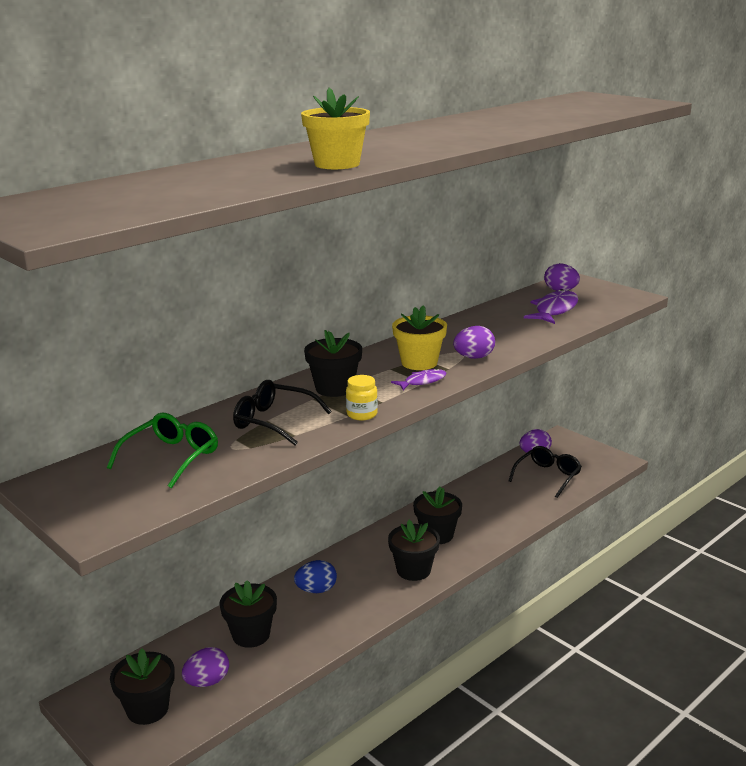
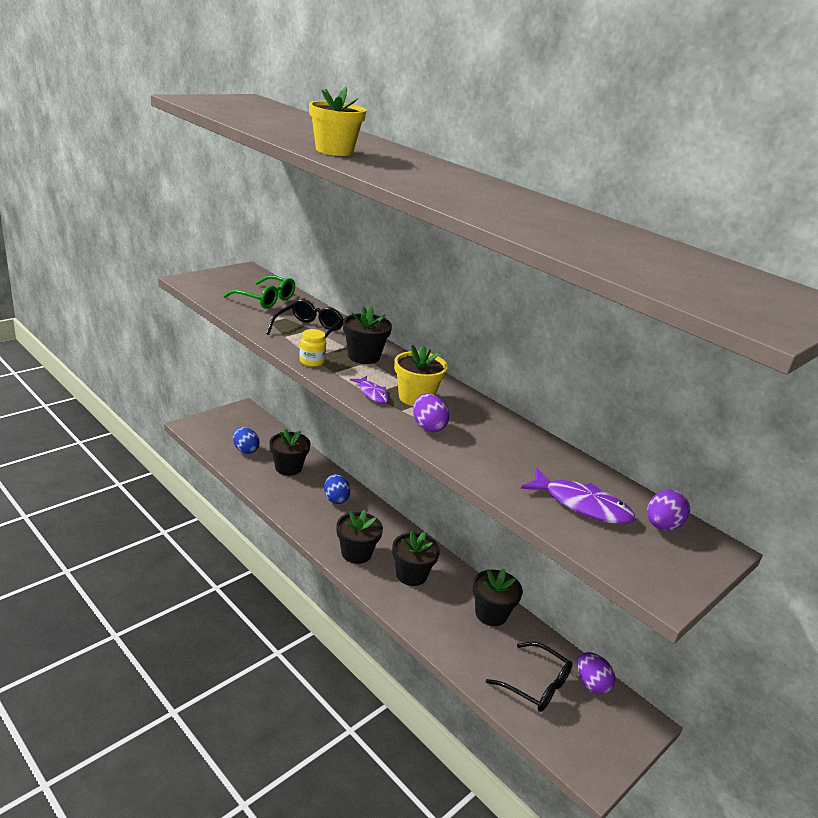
camera: 85 degrees right, 5 degrees up
(147, 709) = (228, 430): black flower pot -> black flower pot (491, 614)
(207, 682) = (245, 450): purple egg -> blue egg

